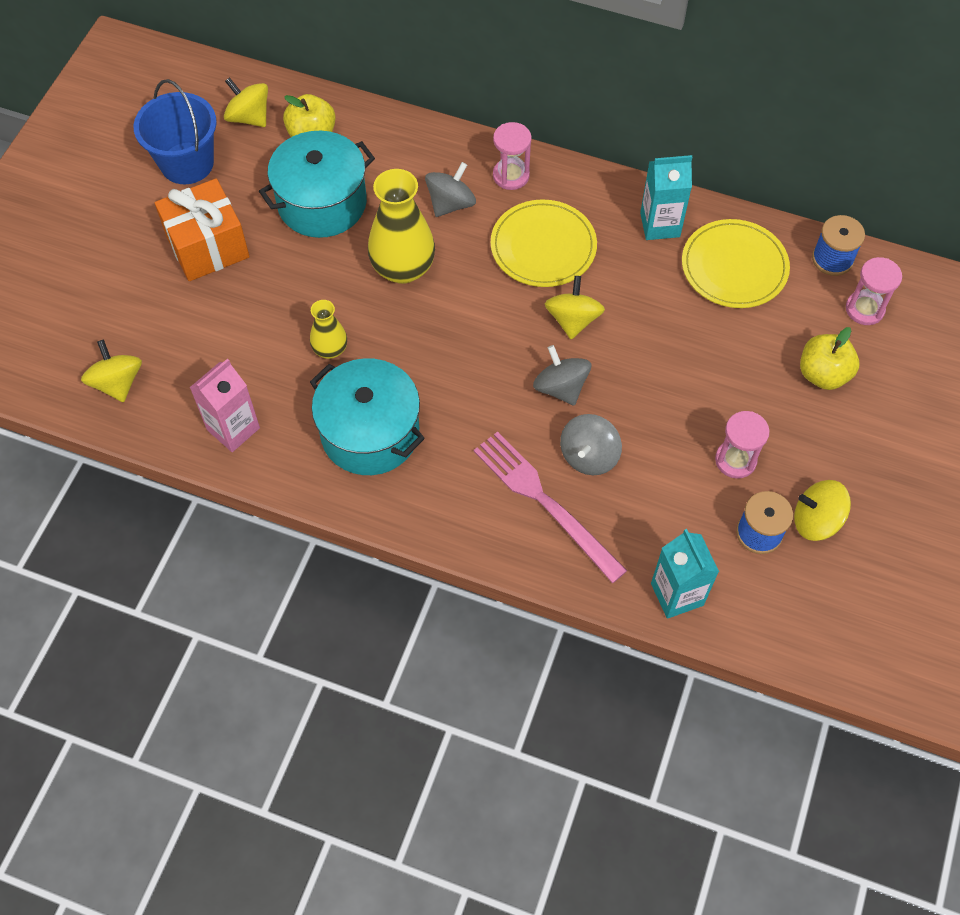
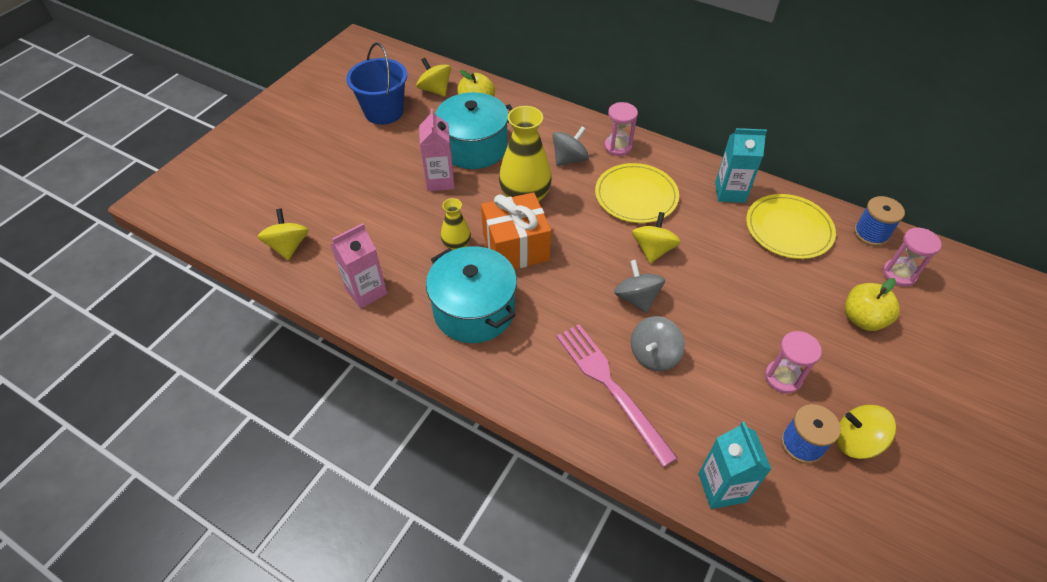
camera: 10 degrees right, 10 degrees down
(207, 246) = (383, 164): orange gift -> orange gift (515, 247)
(289, 260) = (440, 181): none -> pink carton

